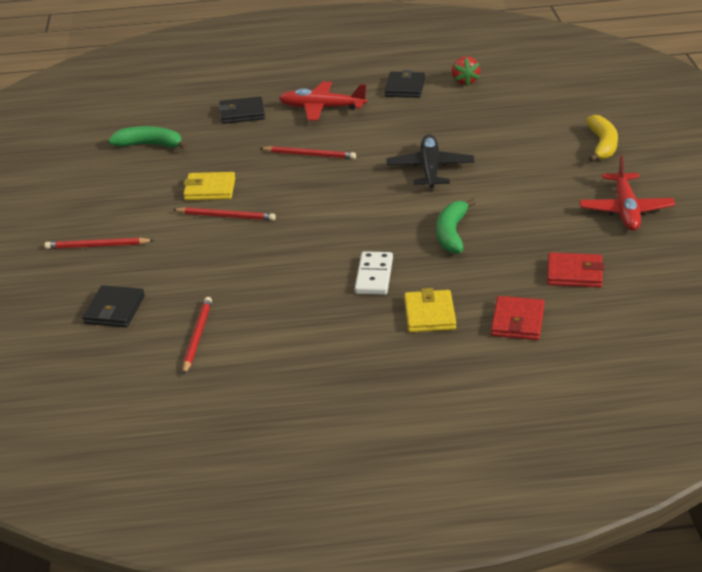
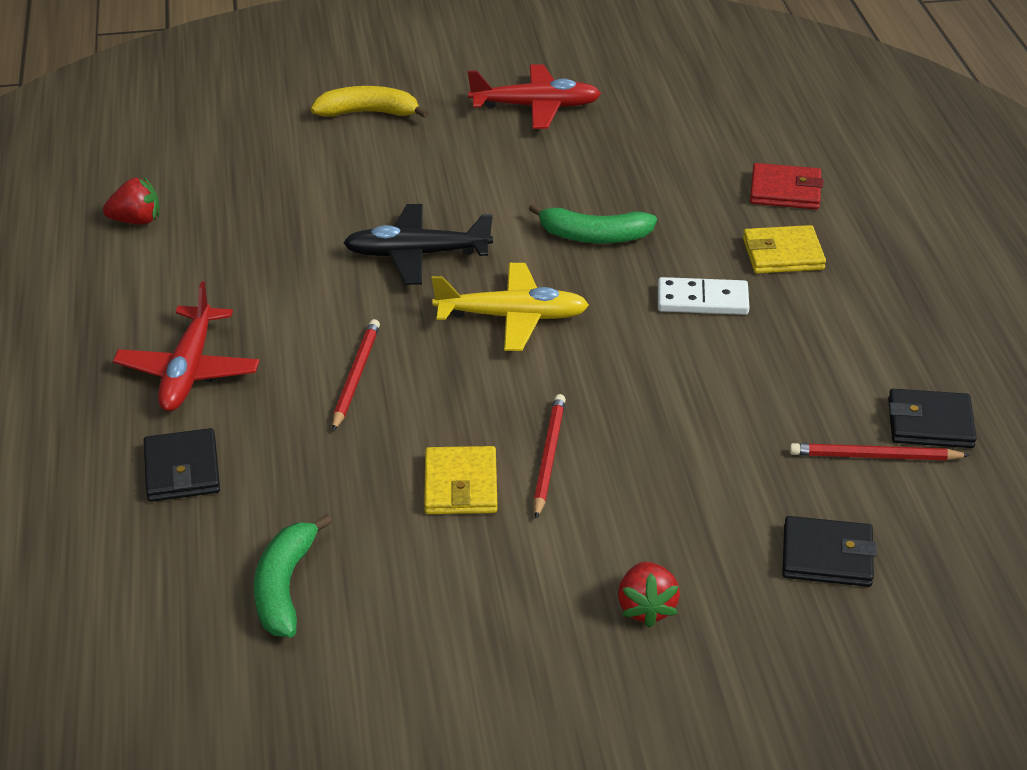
camera: 95 degrees left, 5 degrees up
(97, 246) = (646, 608): red pencil -> red strawberry
(361, 203) = (511, 317): none -> yellow plane
(405, 88) = (138, 281): black wallet -> black wallet (930, 423)
(574, 273) = (680, 149): red wallet -> none

